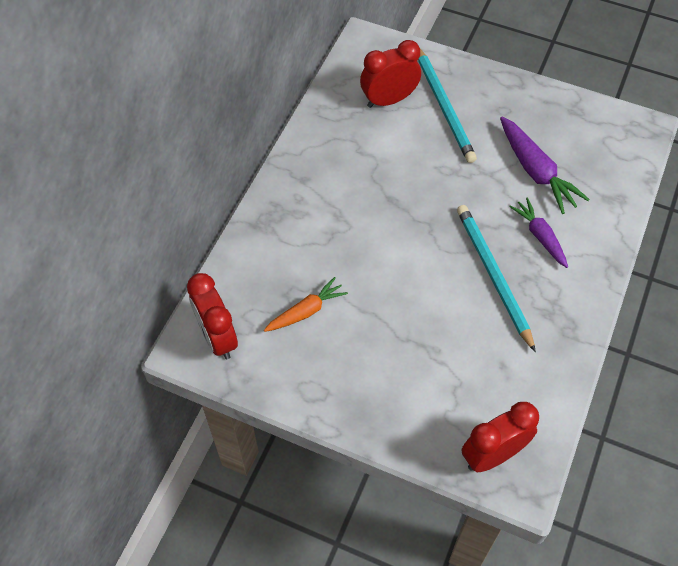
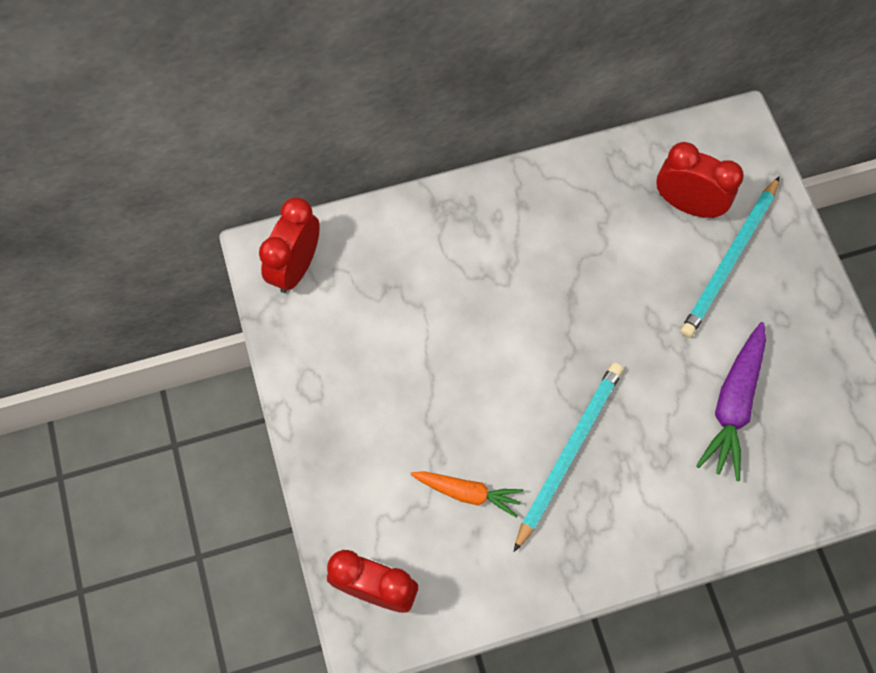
camera: 50 degrees right, 10 degrees up
(306, 311) = (384, 317): orange carrot -> orange carrot (467, 492)
(540, 236) = (655, 464): purple carrot -> none

